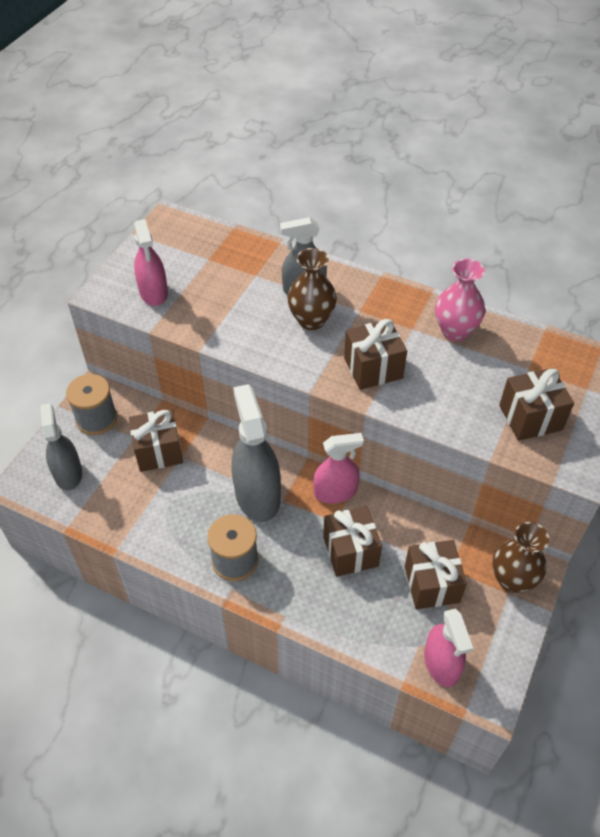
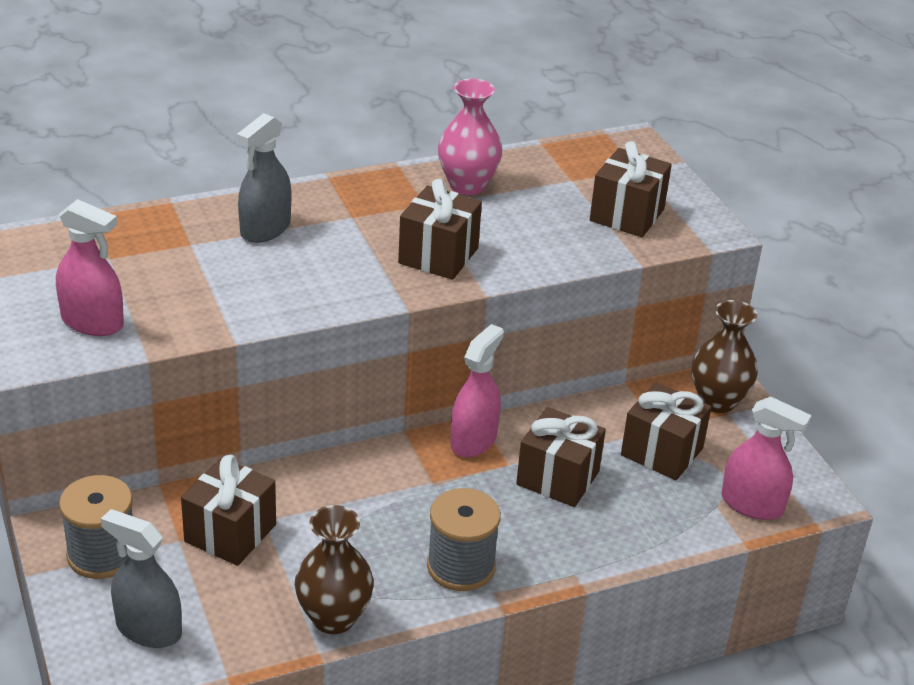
camera: 50 degrees left, 15 degrees down
(257, 495) = (400, 496): grey spray bottle -> none
(311, 320) = (316, 250): brown vase -> brown vase (333, 618)

